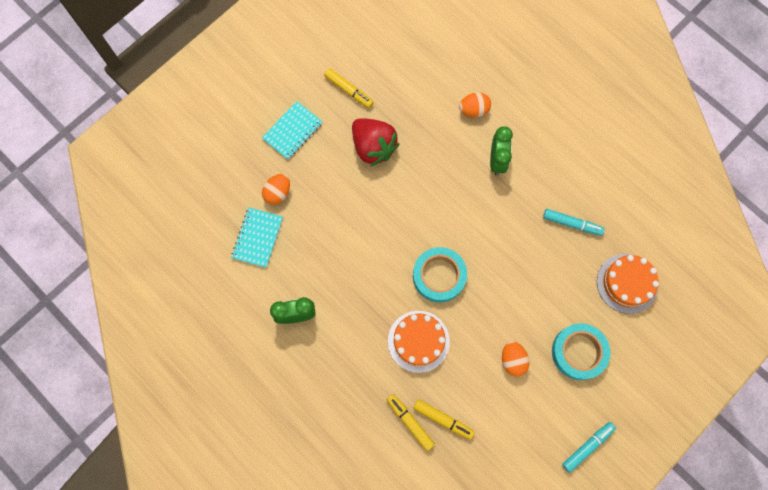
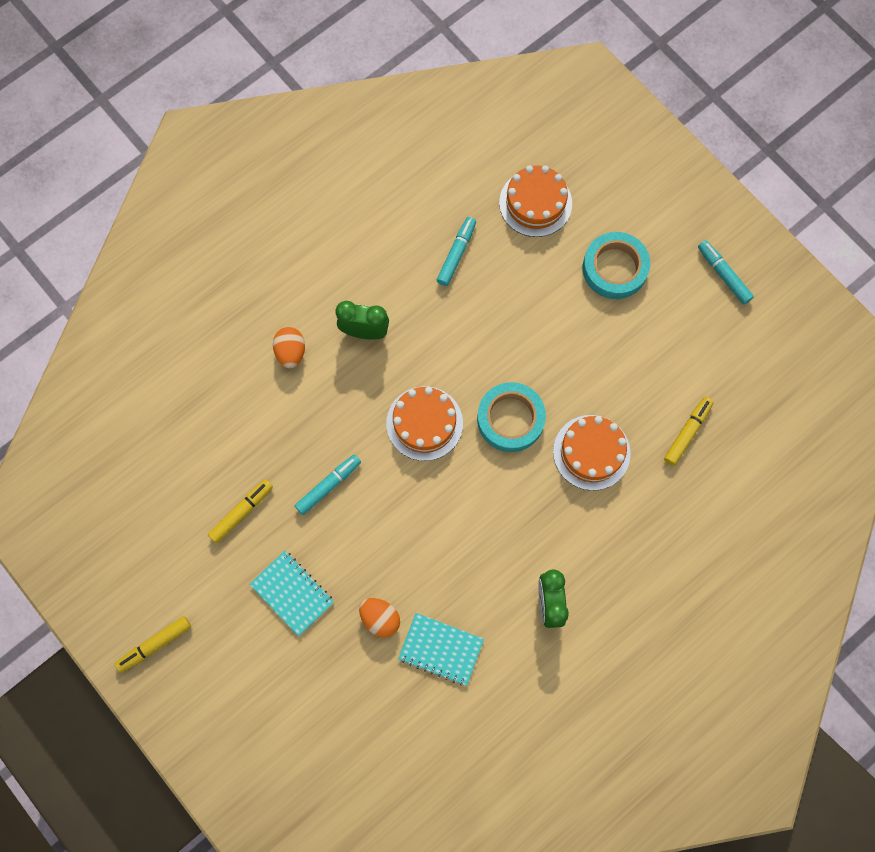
camera: 85 degrees left, 0 degrees up
(373, 147) = (328, 486): red strawberry -> turquoise marker
(410, 422) = (689, 472): yellow marker -> yellow marker (155, 644)
(429, 211) = (424, 423): none -> orange cake
(512, 360) = (620, 344): orange egg -> none

